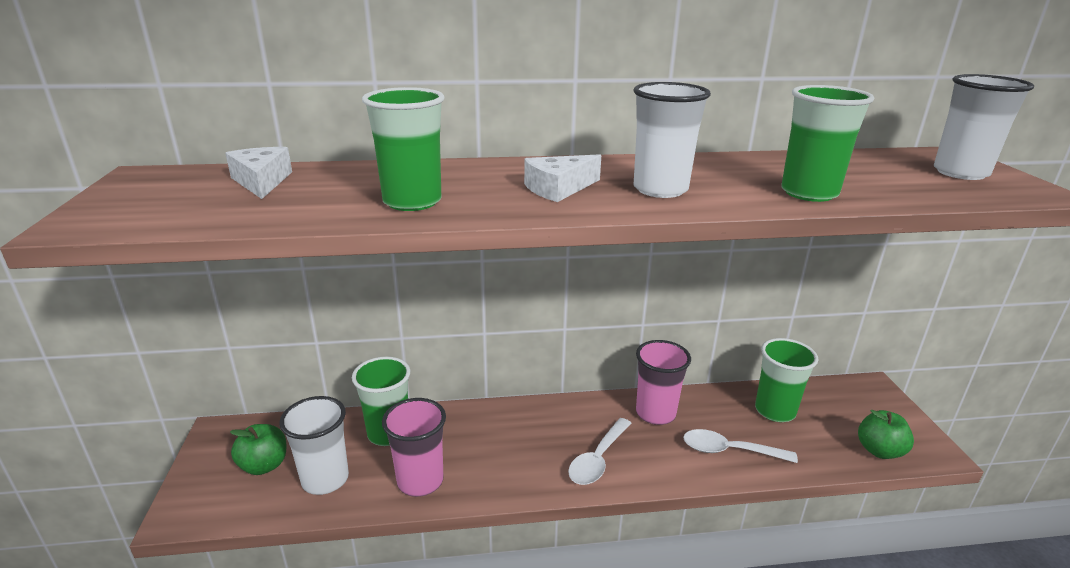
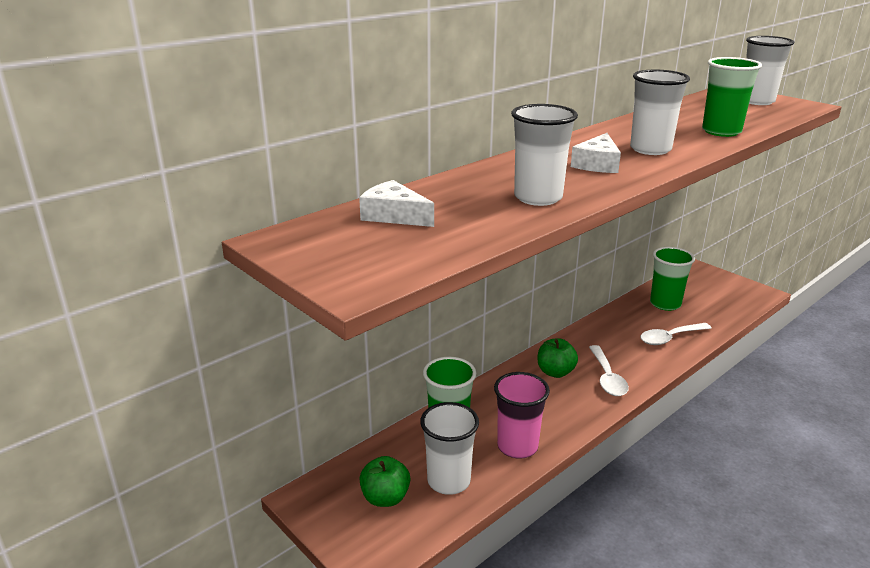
camera: 35 degrees left, 0 degrees up
(412, 202) = (538, 198): green cup -> white cup
(655, 413) = (604, 335): pink cup -> none
(879, 451) = (738, 304): green apple -> green apple (555, 372)

